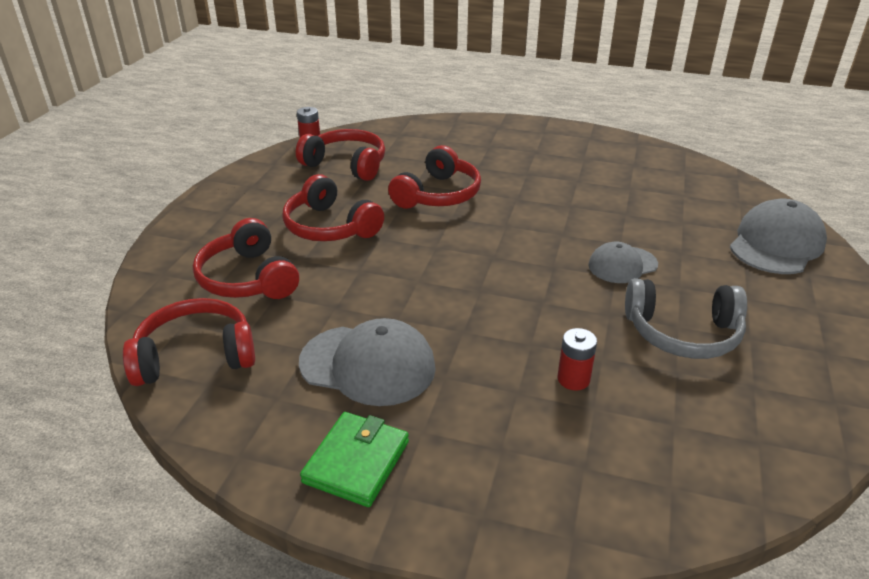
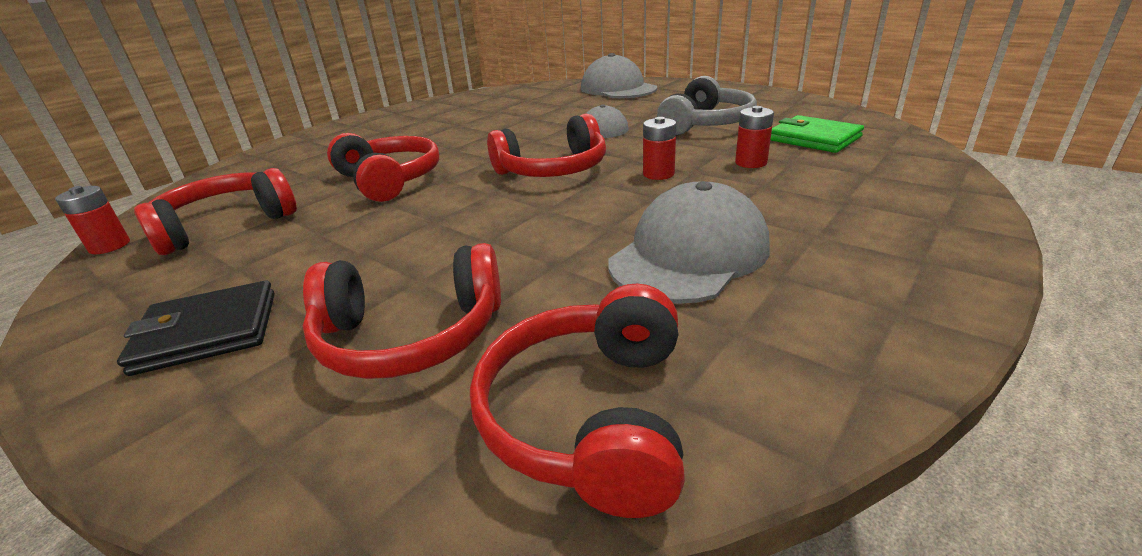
camera: 65 degrees left, 5 degrees down
(239, 216) = (208, 332): none -> black wallet
(329, 227) = (362, 251): red headphones -> red headphones (553, 170)
(356, 462) = (870, 279): green wallet -> green wallet (814, 139)
(514, 324) = (658, 174): none -> red battery

